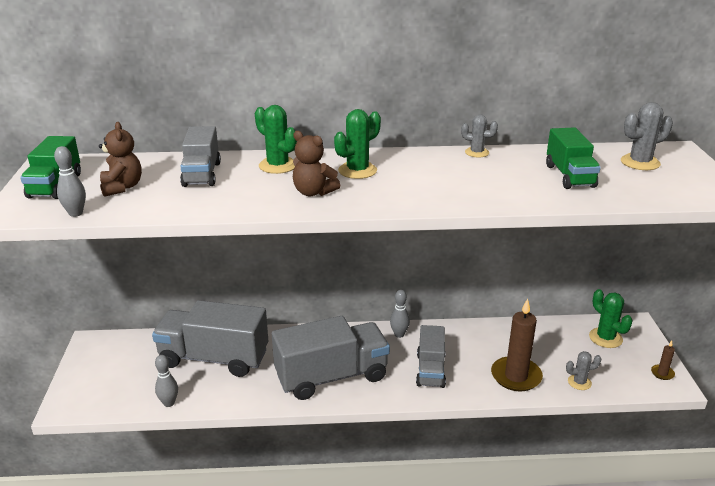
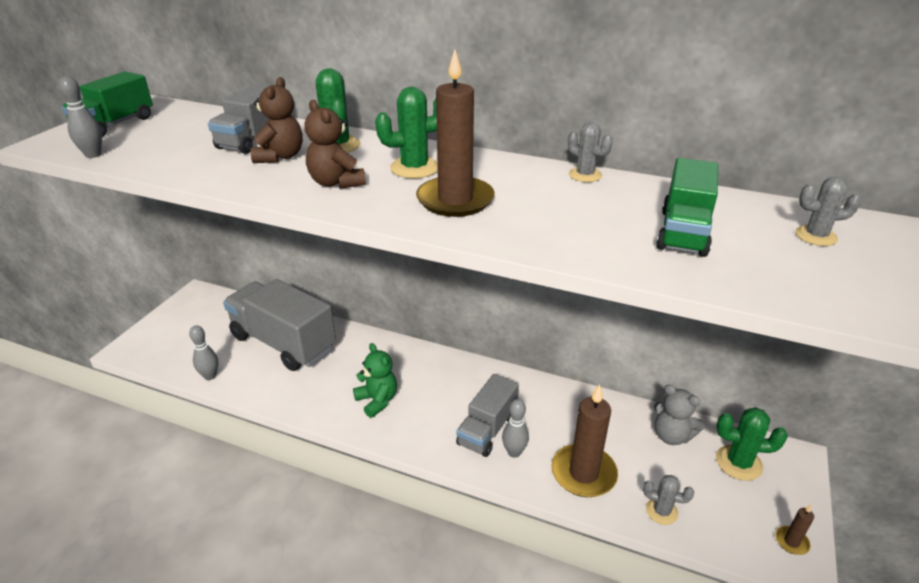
camera: 25 degrees right, 5 degrees up
(122, 187) = (165, 138): brown teddy bear -> brown teddy bear (280, 157)
(331, 376) = (377, 401): grey truck -> green teddy bear
(399, 334) = (483, 375): grey bowling pin -> grey bowling pin (514, 452)
(412, 186) = (455, 200): none -> brown candle
(555, 334) = (671, 436): none -> grey teddy bear
(605, 338) = (738, 463): green cactus -> green cactus turned 75 degrees counterclockwise
(640, 162) = (815, 236): grey cactus -> grey cactus, size x0.66

